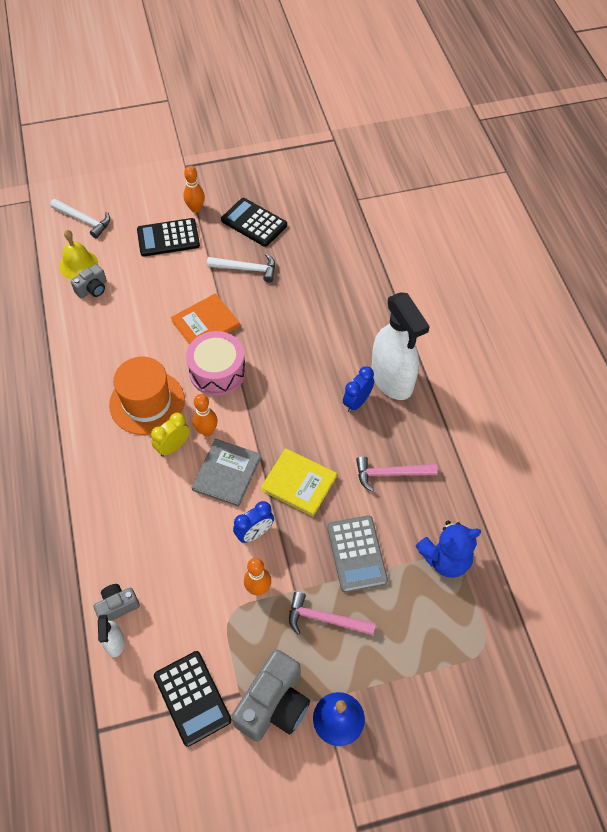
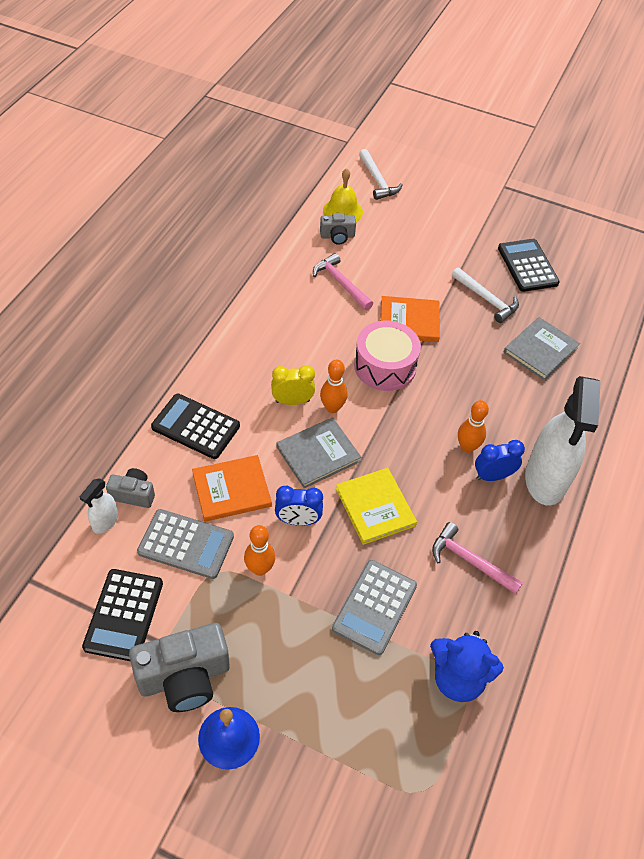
camera: 35 degrees right, 5 degrees down
(147, 402) = (302, 351): orange hat -> none
(168, 238) = (437, 234): black calculator -> black calculator (196, 426)
(188, 547) = (231, 490): none -> orange book
(191, 612) = (186, 544): none -> grey calculator
(195, 209) = (483, 225): orange bowling pin -> orange bowling pin (467, 447)
(314, 285) = (540, 350): none -> grey book
(325, 619) = (294, 641): pink hammer -> pink hammer (341, 283)

